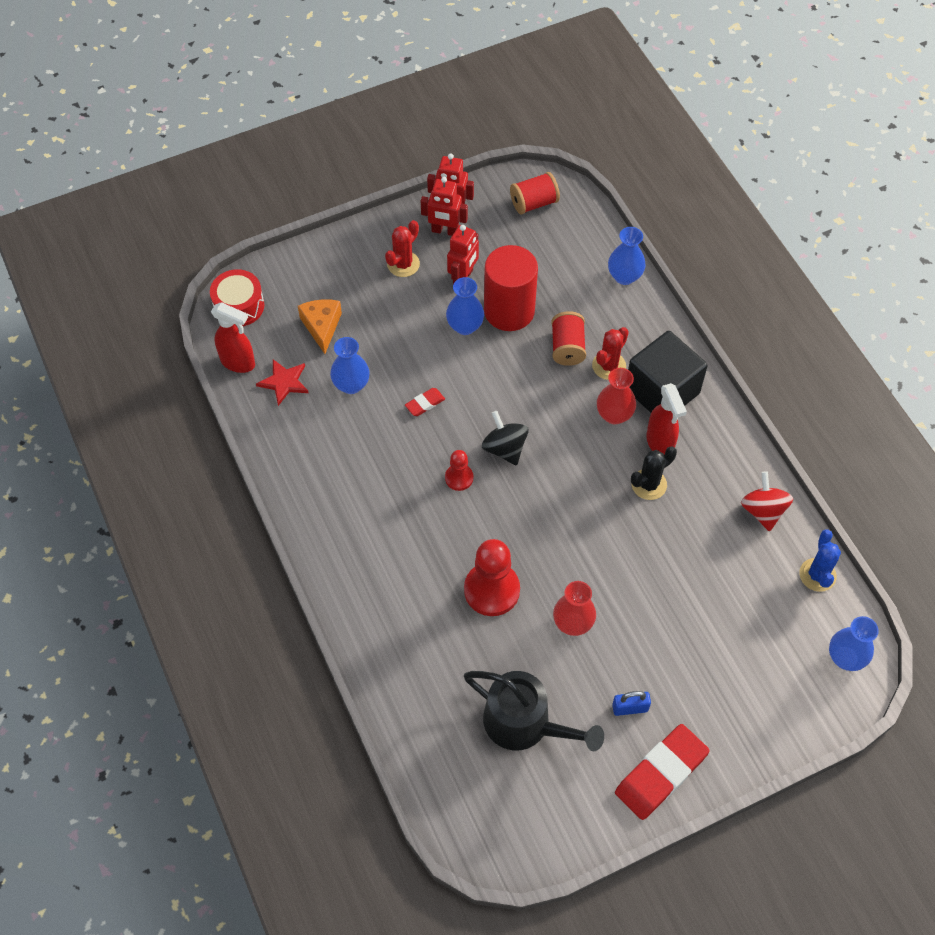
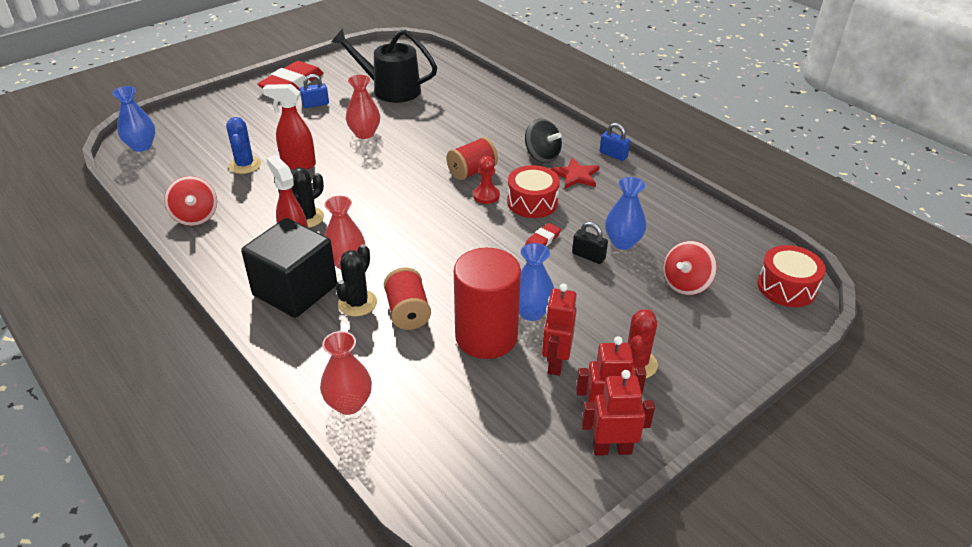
camera: 165 degrees right, 20 degrees down
(238, 363) = (744, 241): red spray bottle -> red spray bottle (298, 164)
(284, 382) = (688, 234): red star -> red star (576, 175)
(295, 515) = (613, 155): none -> blue padlock
(322, 327) = (686, 284): orange cheese -> red spinning top
(390, 375) = (588, 256): none -> black padlock
(415, 457) = (532, 202): none -> red drum
(492, 590) = (433, 140): red pawn -> none
(504, 448) = (451, 221): black spinning top -> black spinning top (542, 156)
(534, 203) = (497, 483): red spool -> red spool (472, 171)
(609, 366) = (357, 303): red cactus -> black cactus
(624, 276) = (349, 403): blue vase -> red vase
(817, 575) = (152, 185): blue cactus -> blue cactus (245, 165)

